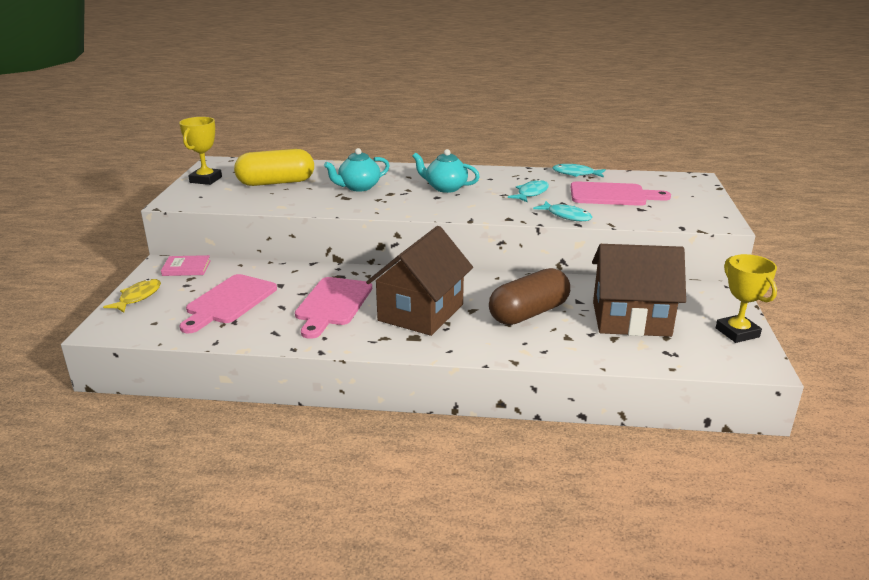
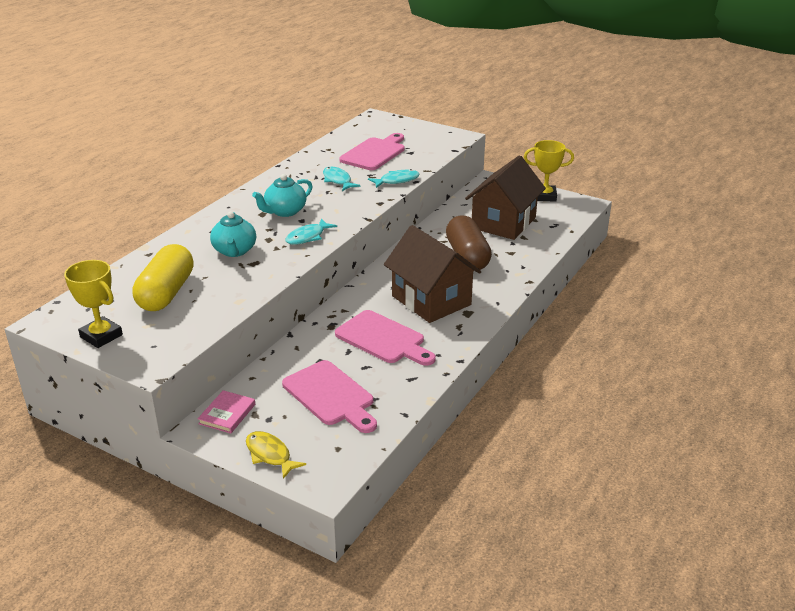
camera: 65 degrees left, 5 degrees up
(576, 174) = (316, 152): turquoise fish -> turquoise fish (307, 237)

